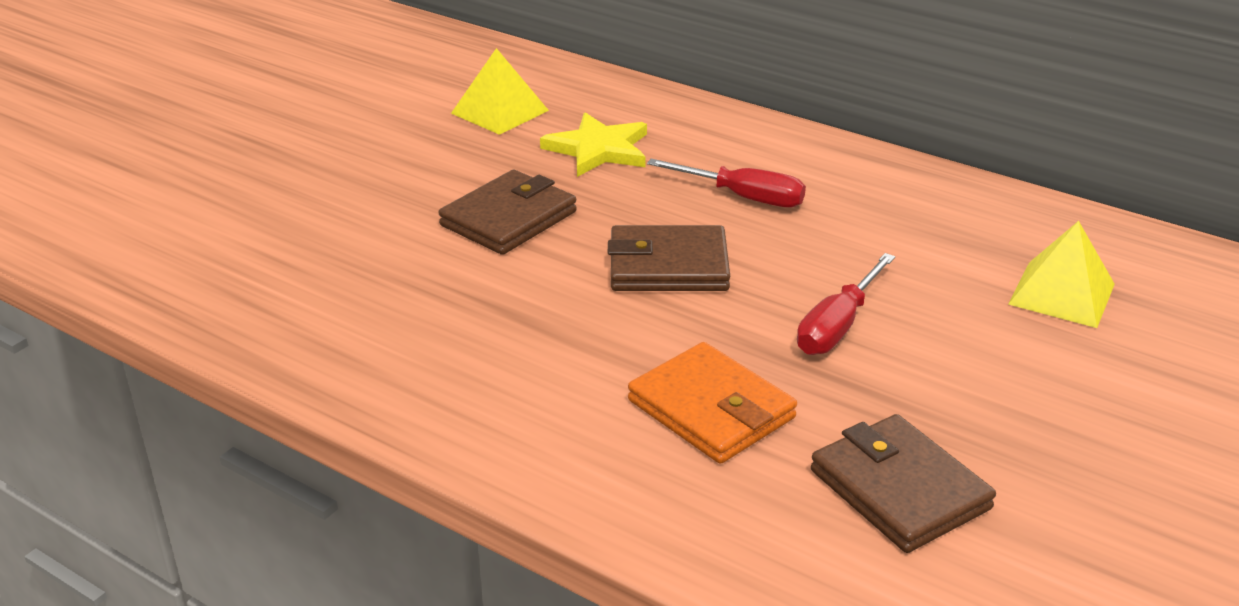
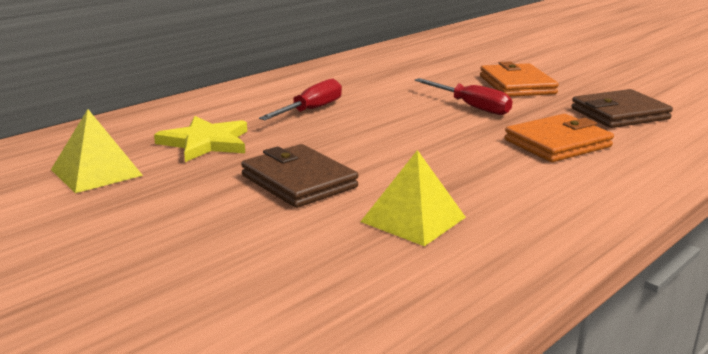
camera: 80 degrees left, 10 degrees down
(668, 266) = (392, 138): brown wallet -> none
(993, 372) = (517, 85): none -> orange wallet
(1062, 294) = (447, 64): yellow pyramid -> yellow pyramid (413, 219)

